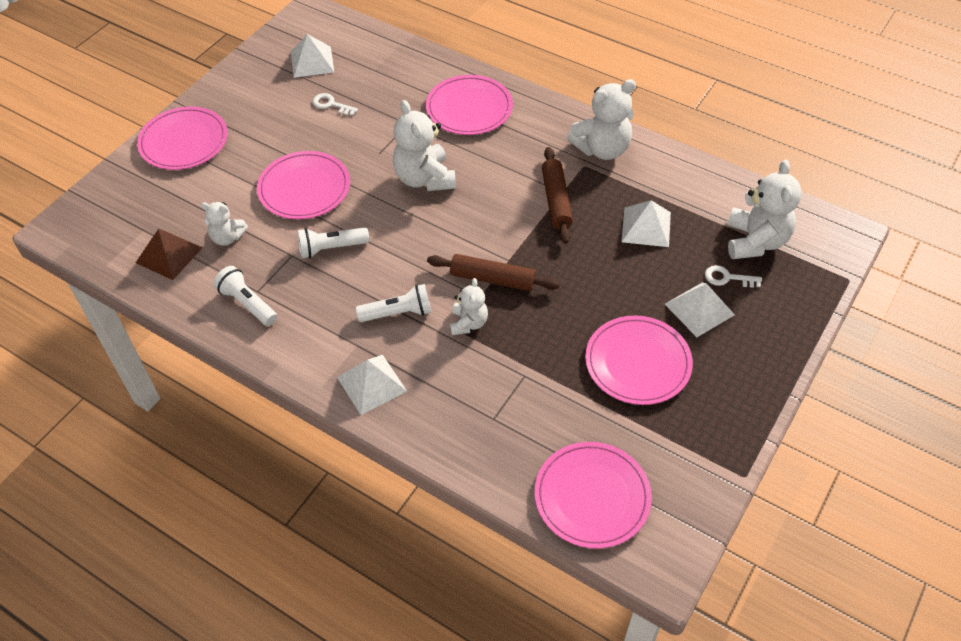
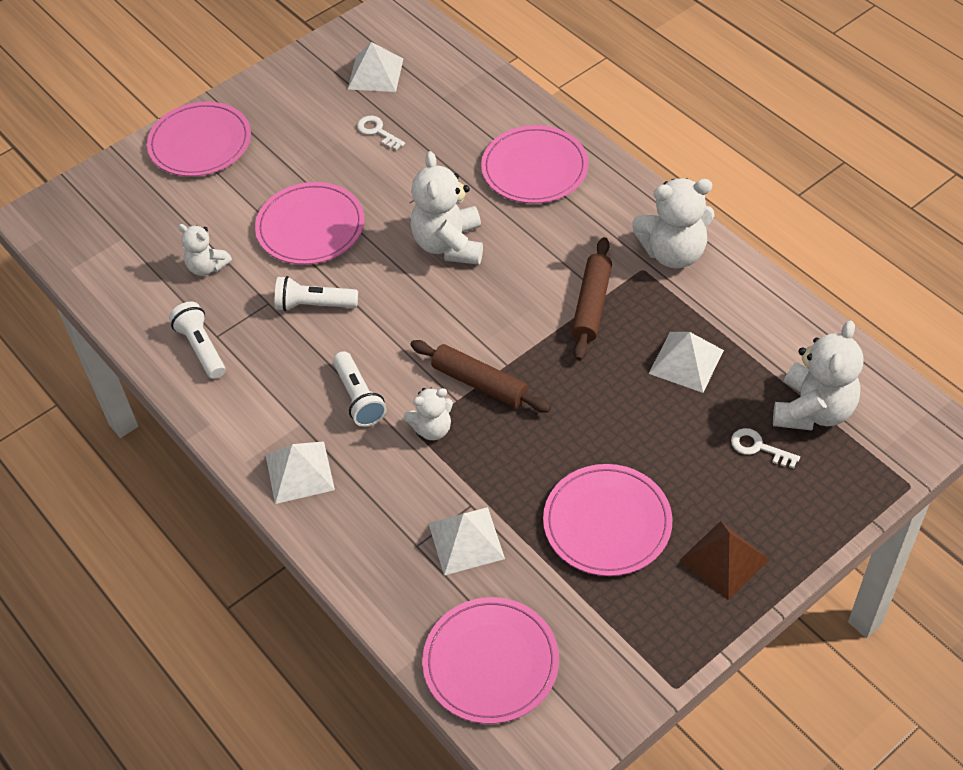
camera: 20 degrees right, 0 degrees up
(169, 255) = (139, 273): brown pyramid -> brown pyramid (724, 559)
(398, 313) = (359, 398): white flashlight -> white flashlight turned 60 degrees clockwise
(468, 323) = (432, 429): white teddy bear -> white teddy bear turned 45 degrees clockwise
(699, 309) = (707, 477): white pyramid -> white pyramid (466, 540)

